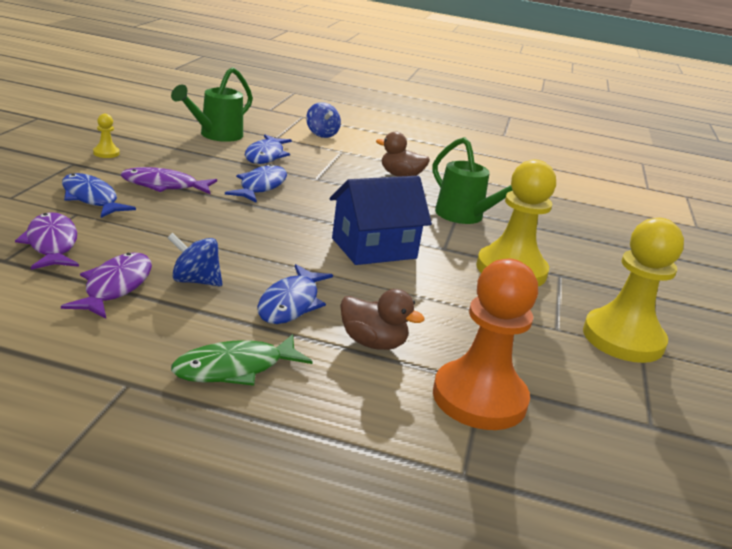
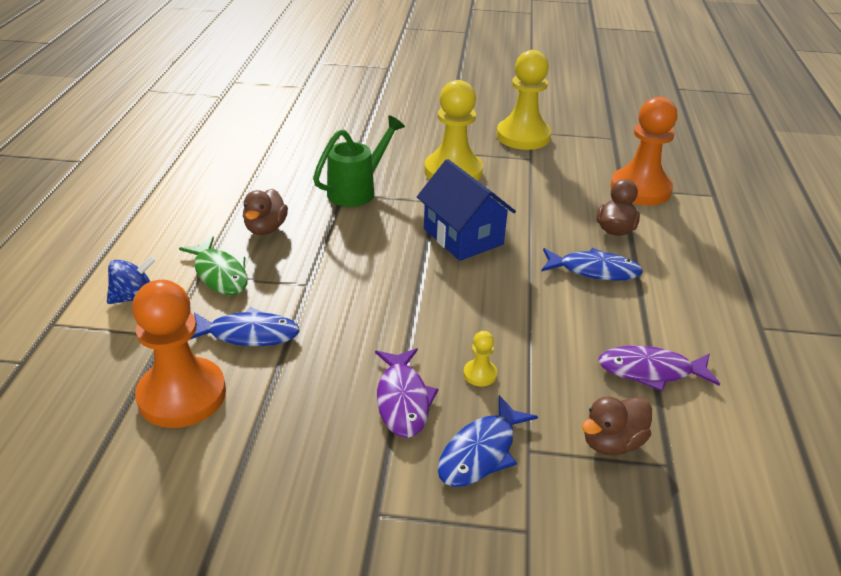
camera: 95 degrees left, 10 degrees up
(52, 244) = (612, 442): purple fish -> brown duck
(106, 153) = (316, 491): yellow pawn -> yellow pawn (480, 374)
(195, 281) = (602, 326): blue spinning top -> none
(216, 135) = (182, 395): green watering can -> orange pawn
(235, 368) = (700, 284): green fish -> green fish (219, 274)
(261, 186) = (357, 322): blue fish -> none

